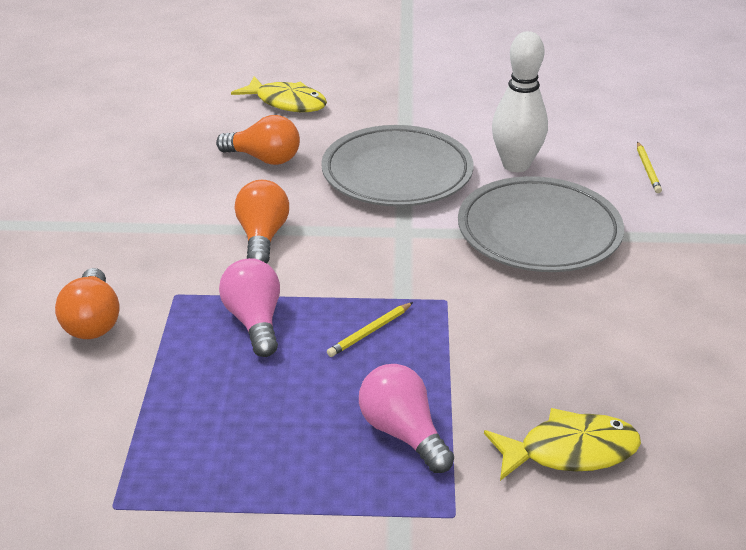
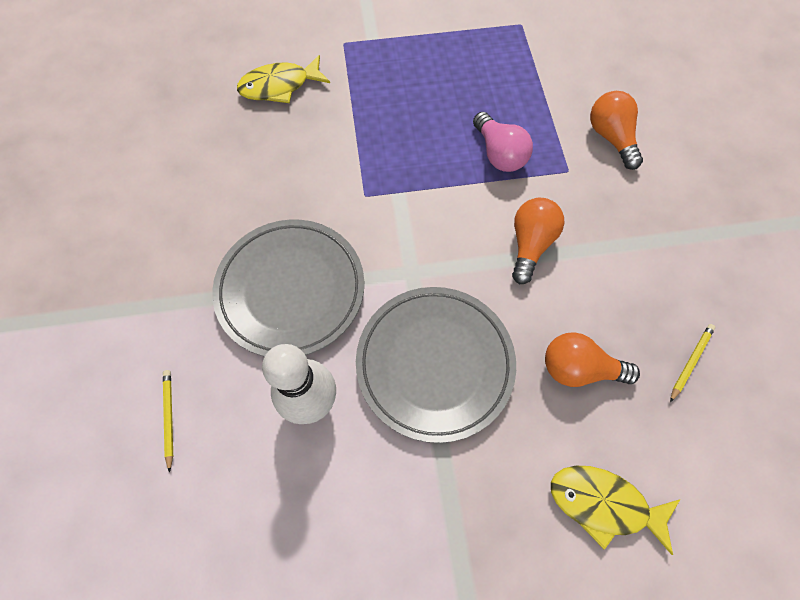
camera: 170 degrees right, 30 degrees up
(262, 237) = (530, 244): orange light bulb -> orange light bulb turned 150 degrees counterclockwise
(370, 332) = (415, 156): yellow pencil -> yellow pencil (690, 361)
(403, 433) = (378, 84): pink light bulb -> none

